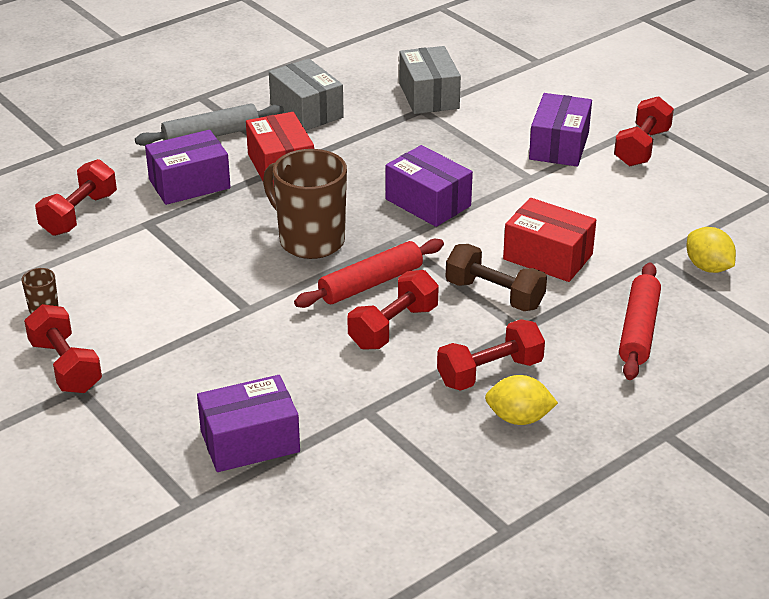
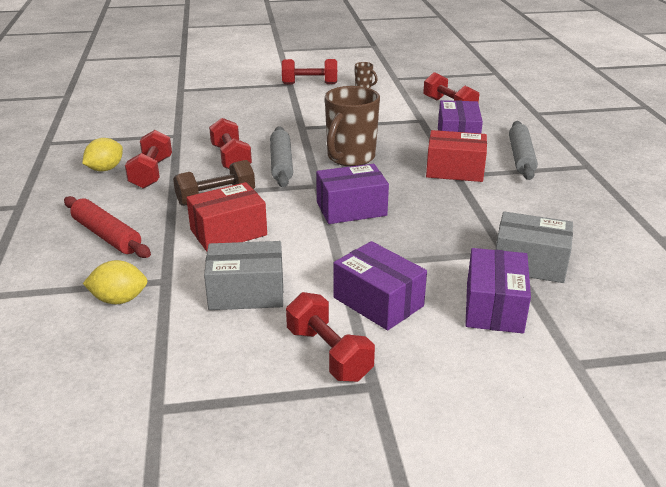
camera: 120 degrees right, 5 degrees down
(250, 441) = (199, 107): purple box -> purple box (494, 307)
(306, 111) = (537, 199): grey box -> grey box (246, 292)
(310, 240) = (350, 158): brown mug -> brown mug turned 135 degrees clockwise
(371, 283) = (281, 164): red rolling pin -> grey rolling pin

